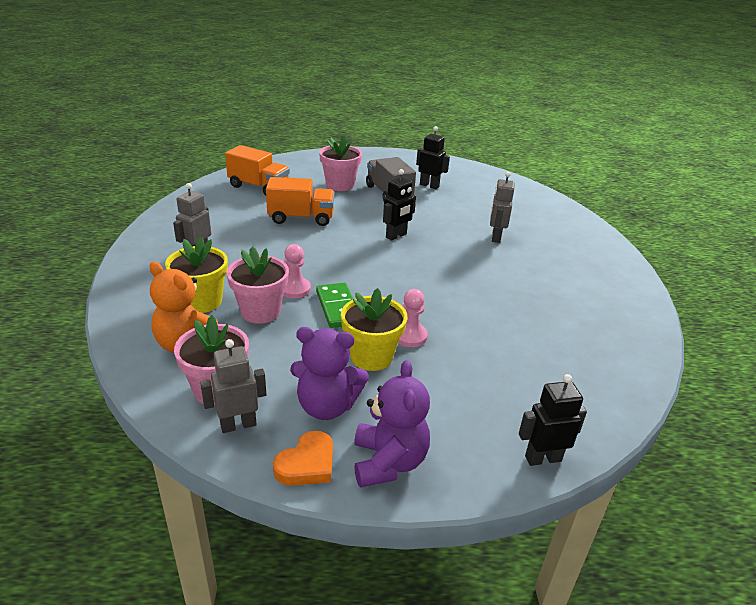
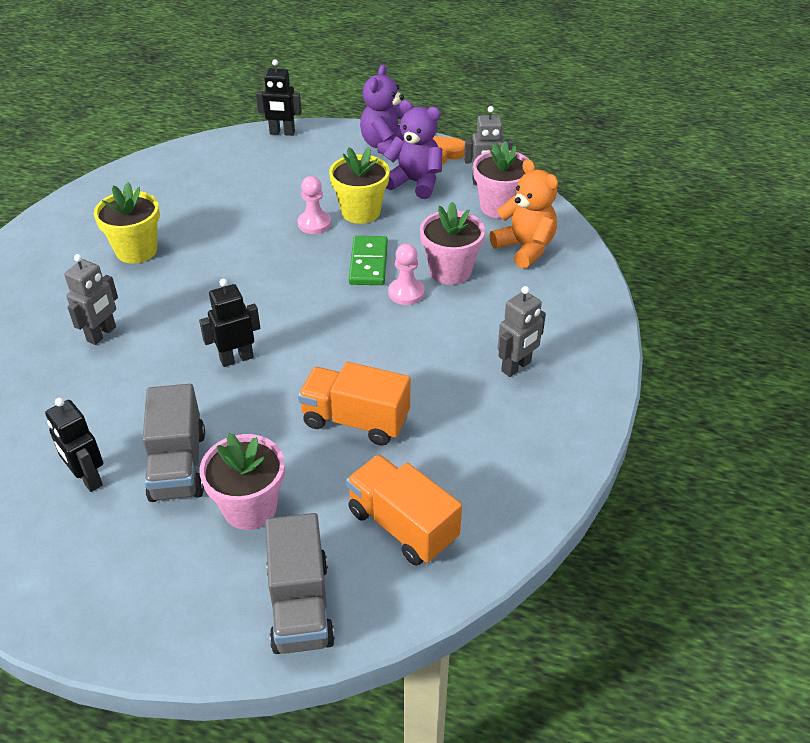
camera: 160 degrees left, 10 degrees up
(202, 301) = (511, 293): yellow flower pot -> yellow flower pot (136, 250)
(298, 165) = (300, 605): none -> grey truck

